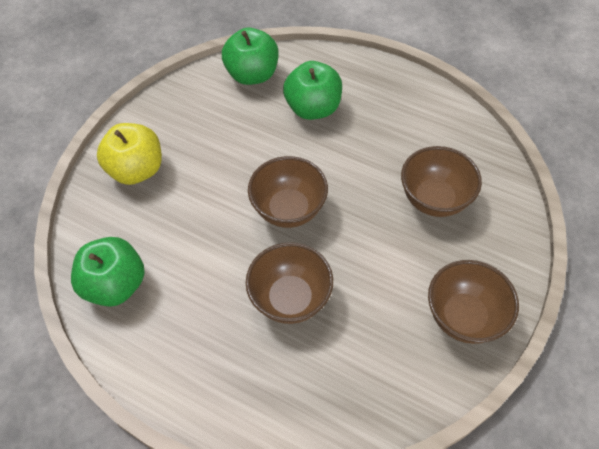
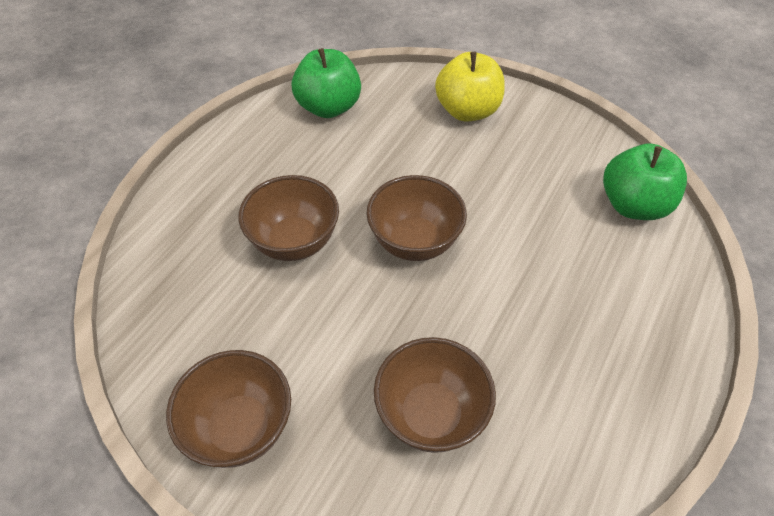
camera: 90 degrees right, 5 degrees down
(313, 108) = (585, 271): green apple -> none

